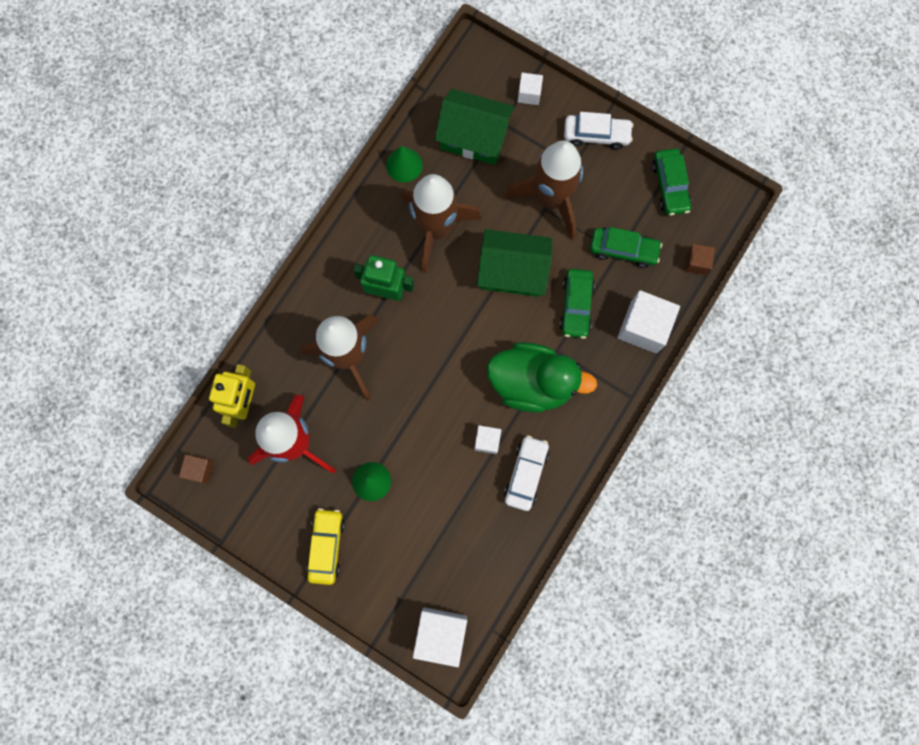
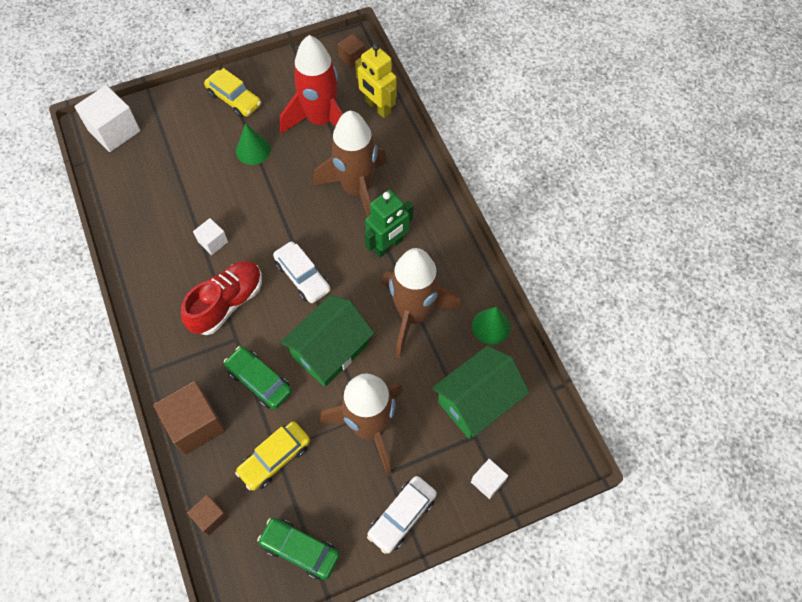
camera: 125 degrees right, 15 degrees down
(526, 474) = (165, 252): white car -> white car (302, 277)
(532, 383) = (227, 303): green duck -> red shoe
(623, 250) = (275, 458): green car -> yellow car
(643, 327) = (195, 424): white cube -> brown cube

